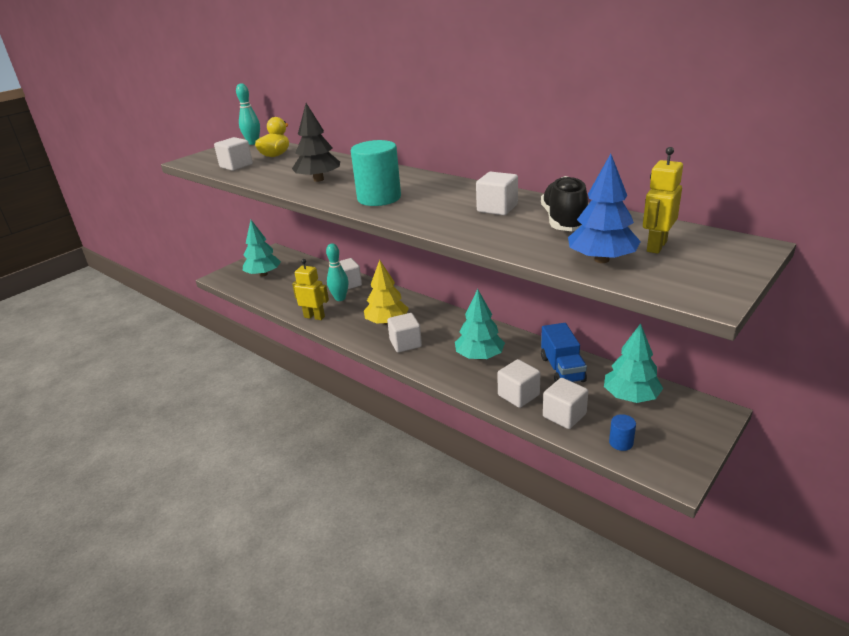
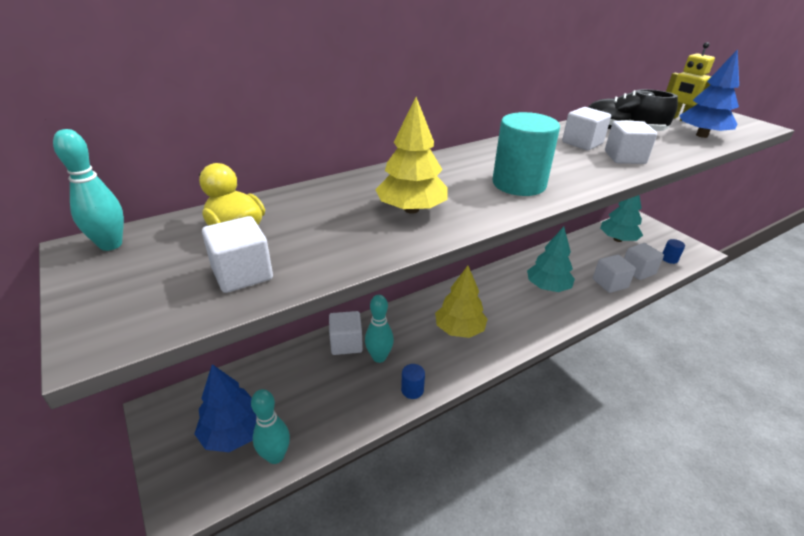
camera: 75 degrees left, 5 degrees up
(251, 289) = (275, 456): none -> turquoise bowling pin
(263, 274) = (234, 433): turquoise tree -> blue tree
(314, 317) = (412, 390): yellow robot -> blue cylinder
(318, 179) = (411, 209): black tree -> yellow tree
(405, 343) = (509, 326): white cube -> white cube (624, 157)
(562, 369) = (578, 254): blue truck -> none

